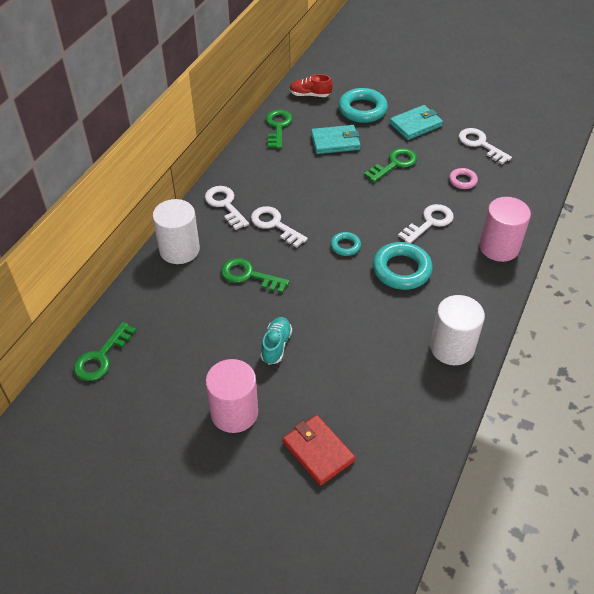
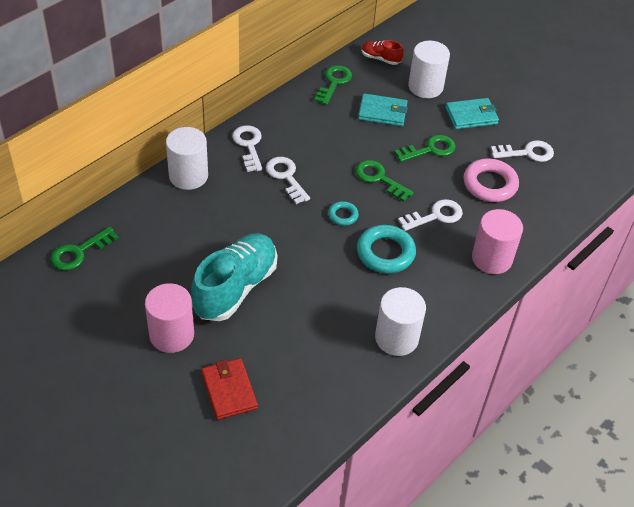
camera: 15 degrees right, 0 degrees up
(249, 275) = (240, 217): green key -> green key (379, 179)
(276, 345) = (235, 288): turquoise shoe -> turquoise shoe, size x2.14
(362, 109) = (425, 87): turquoise ring -> white cylinder
(462, 181) = (490, 184): pink ring -> pink ring, size x1.90
(480, 144) = (527, 153): white key -> white key turned 105 degrees clockwise

